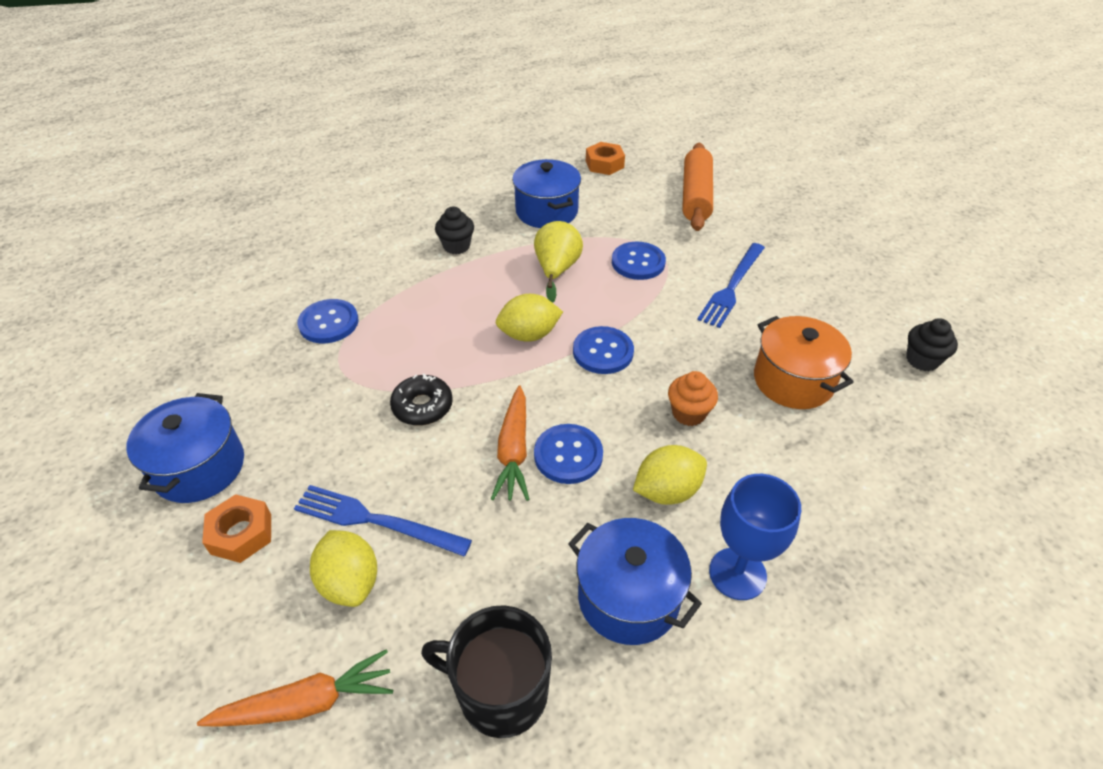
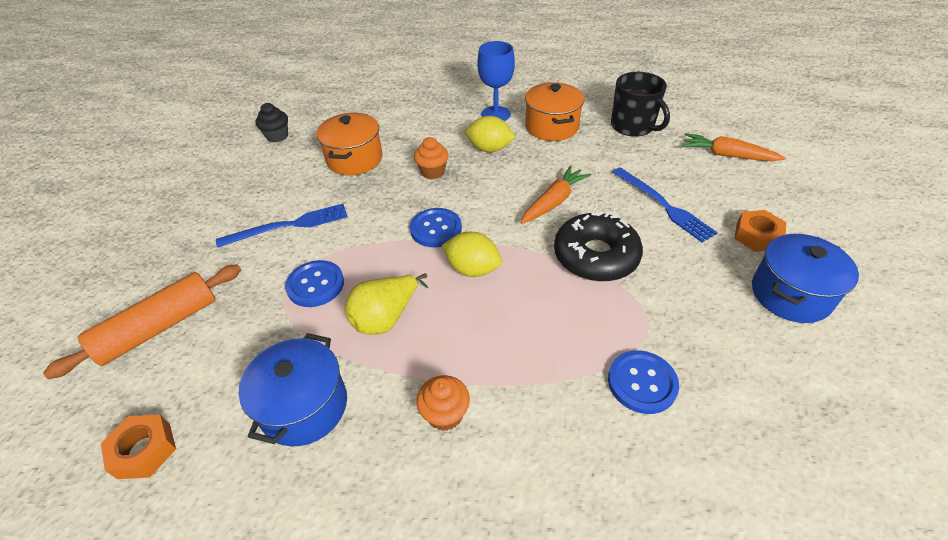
camera: 140 degrees left, 0 degrees up
(350, 582) = (690, 186): yellow lemon -> none
(422, 406) = (595, 256): black donut -> black donut, size x1.65
(456, 246) = (445, 414): black cupcake -> orange cupcake
(568, 455) = (524, 185): blue button -> none
(628, 597) = (551, 127): blue pot -> orange pot

